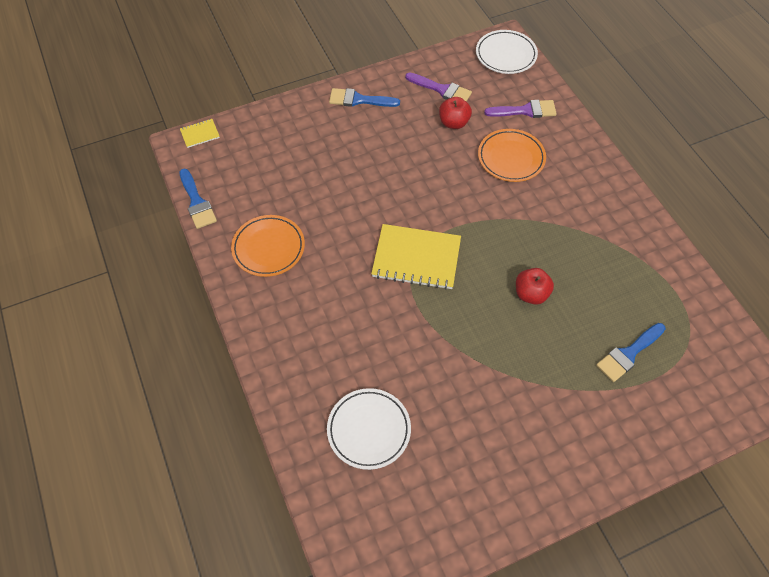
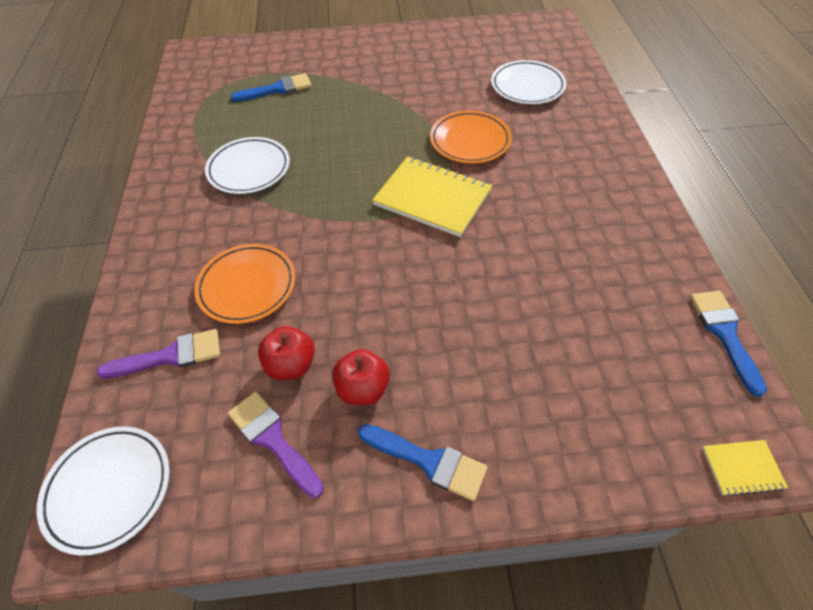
camera: 160 degrees left, 5 degrees down
(268, 248) = (613, 248): orange plate -> orange plate (470, 141)
(525, 111) = (170, 356): purple brush -> purple brush turned 150 degrees clockwise
(531, 294) = (330, 143): red apple -> red apple (363, 389)
(580, 248) = (249, 169): none -> white plate

